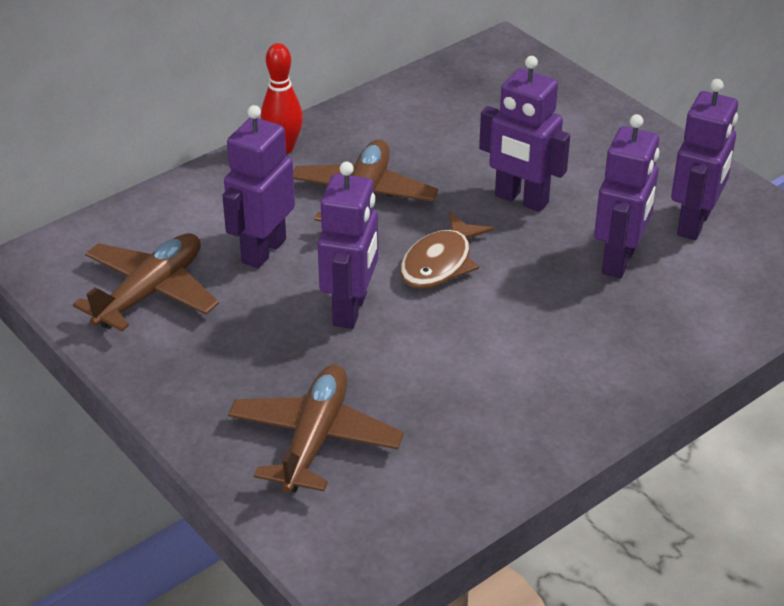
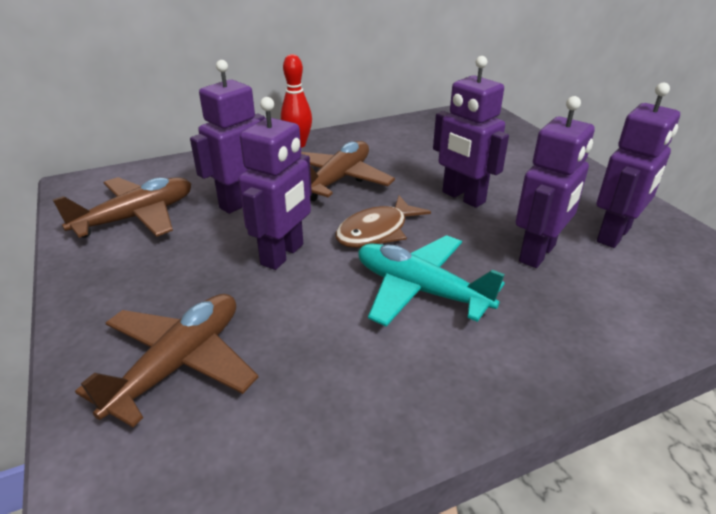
camera: 15 degrees right, 5 degrees down
(512, 324) = (420, 290): none -> turquoise plane

